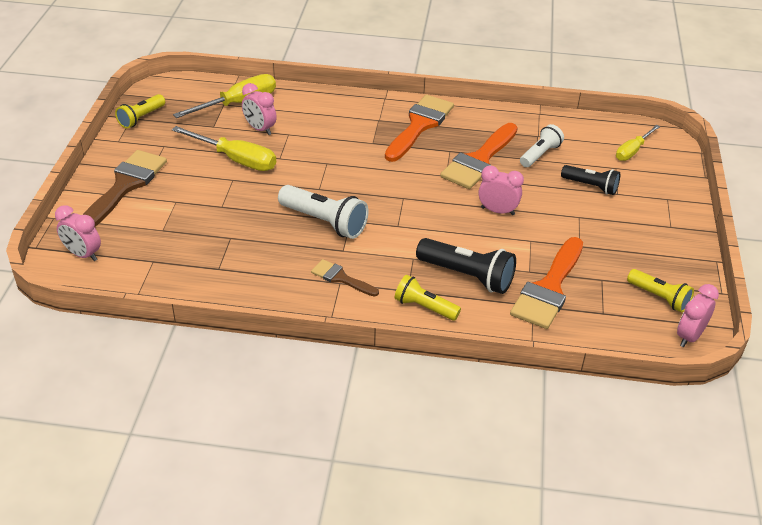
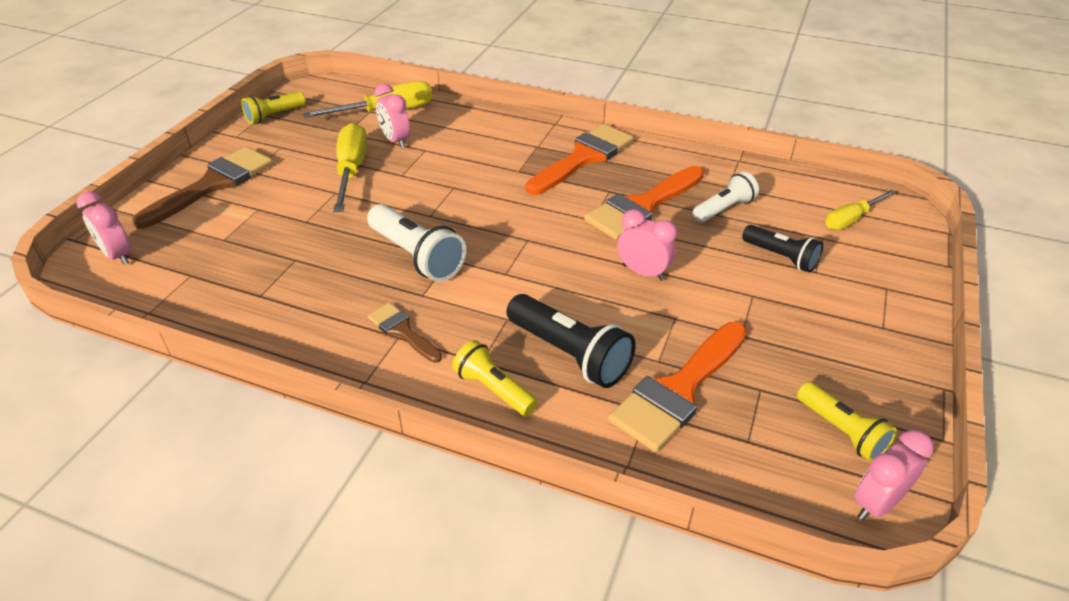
camera: 15 degrees right, 0 degrees up
(236, 159) = (351, 170): yellow screwdriver -> yellow screwdriver turned 135 degrees counterclockwise

